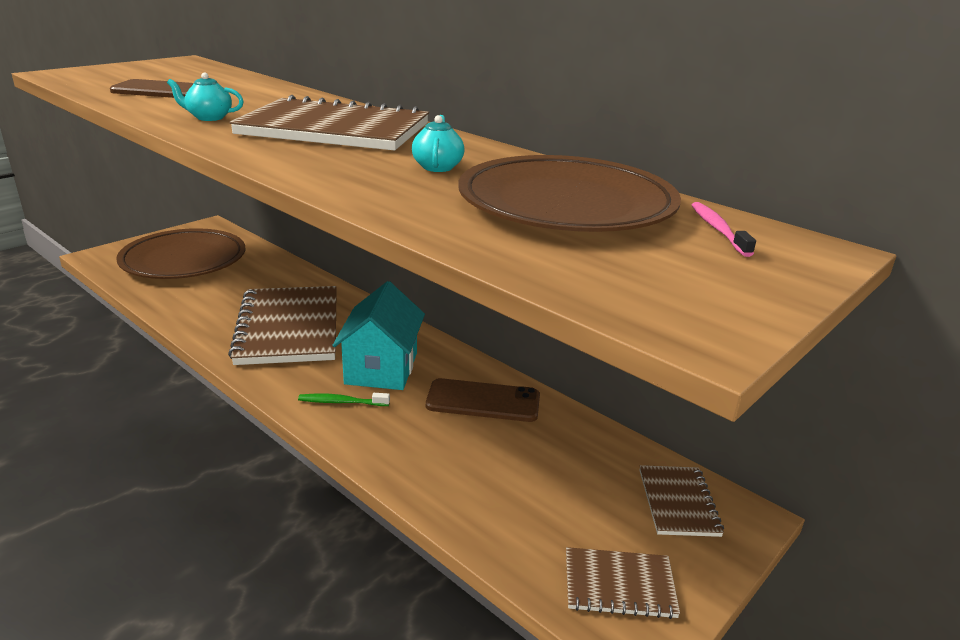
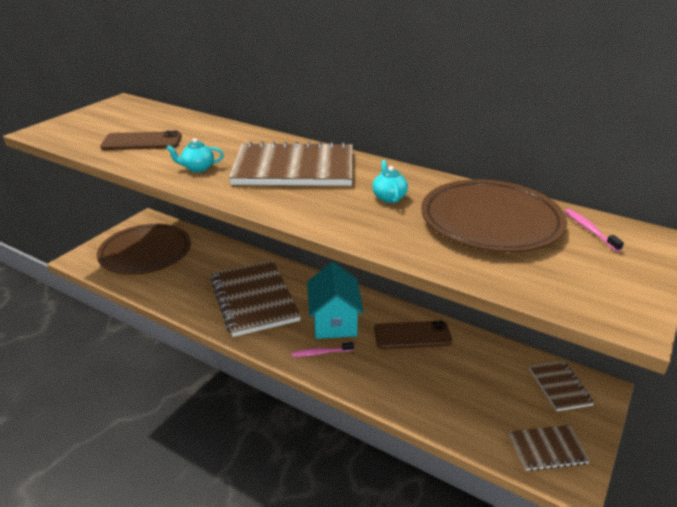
camera: 10 degrees left, 5 degrees up
(342, 402) = (321, 353): green toothbrush -> pink toothbrush

